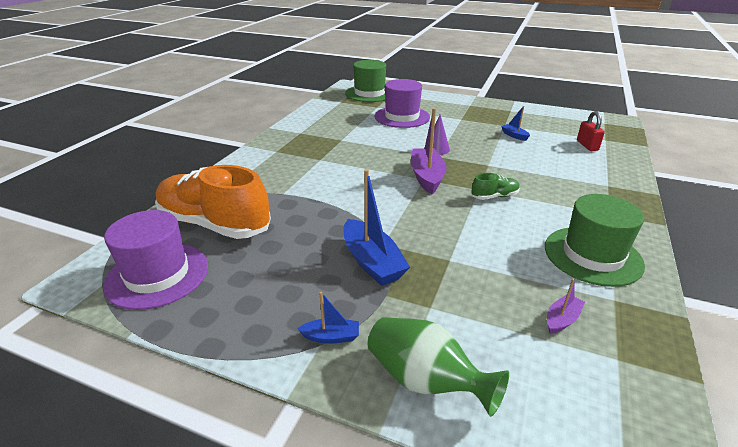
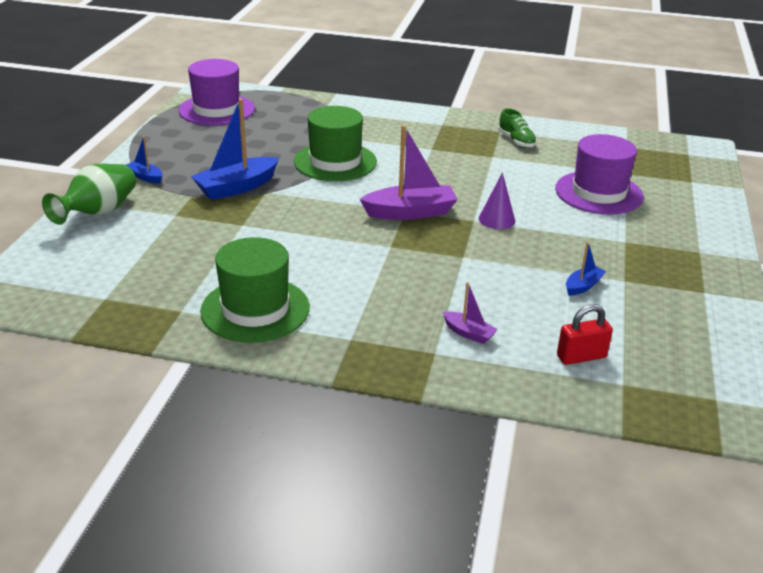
camera: 80 degrees right, 0 degrees up
(215, 224) = (287, 117): orange shoe -> none
(331, 337) = (145, 177): blue boat -> blue boat turned 135 degrees clockwise
(369, 93) = (680, 165): green hat -> green hat (335, 162)
(494, 196) = (374, 256): green shoe -> green shoe (516, 141)
(561, 319) = (155, 276): purple boat -> purple boat (468, 333)

